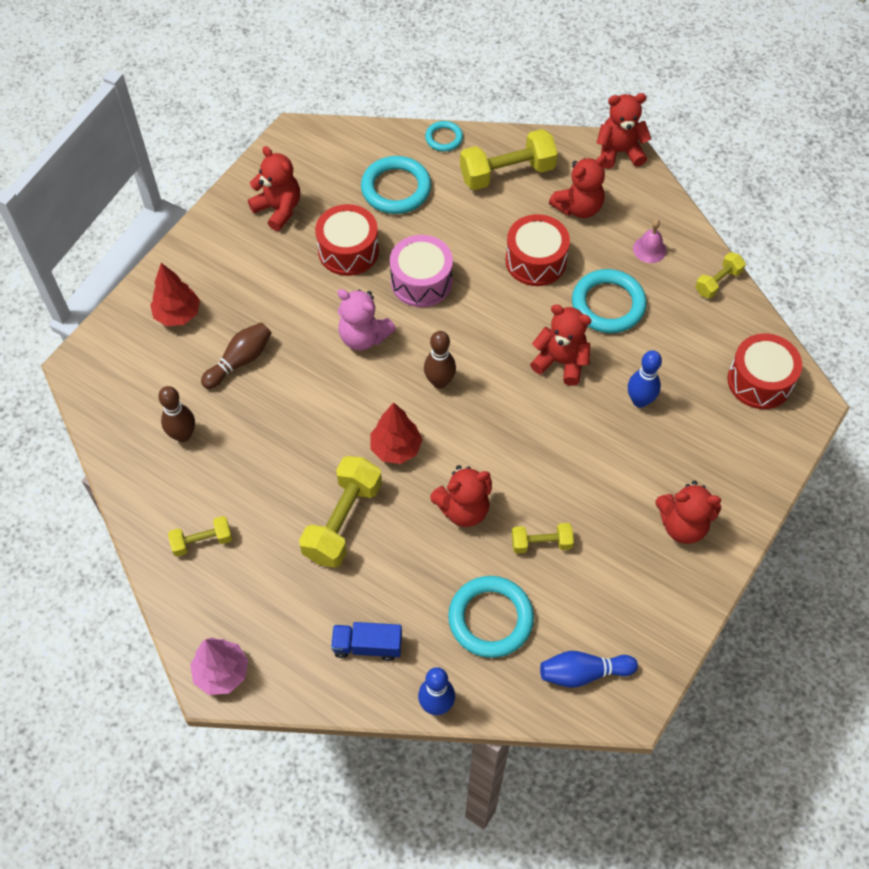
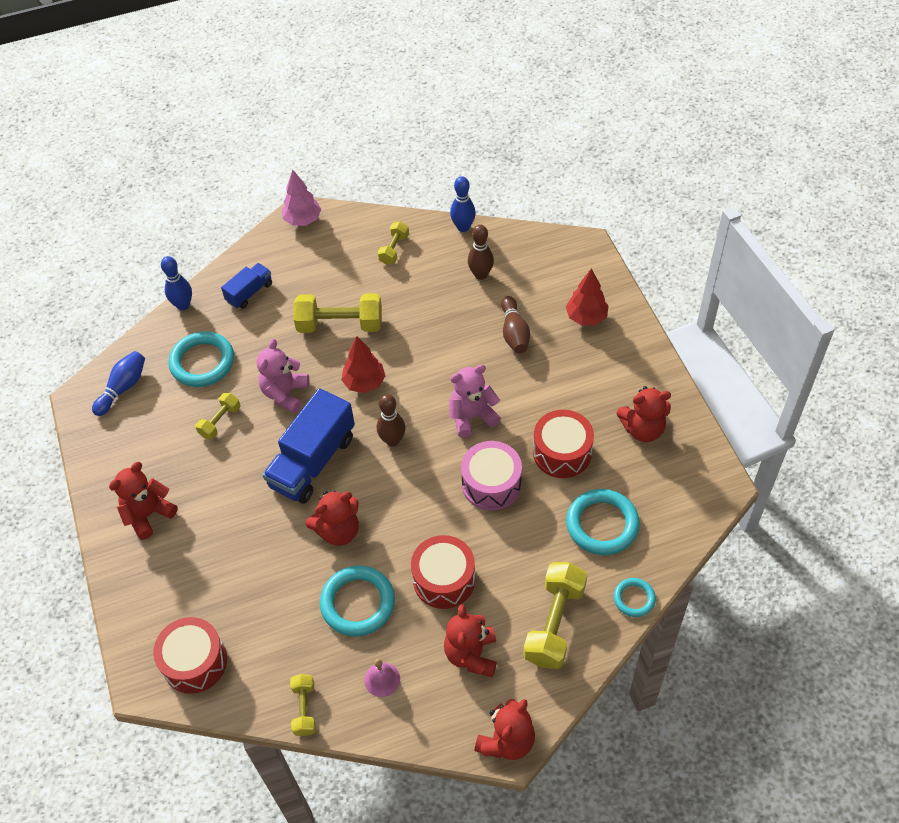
camera: 130 degrees right, 5 degrees down
(343, 521) = (340, 324): yellow dumbbell -> yellow dumbbell turned 60 degrees counterclockwise
(463, 509) = (285, 393): red teddy bear -> pink teddy bear
(514, 430) = (313, 461): none -> blue truck
(640, 400) = (259, 560): blue bowling pin -> blue bowling pin (463, 227)

